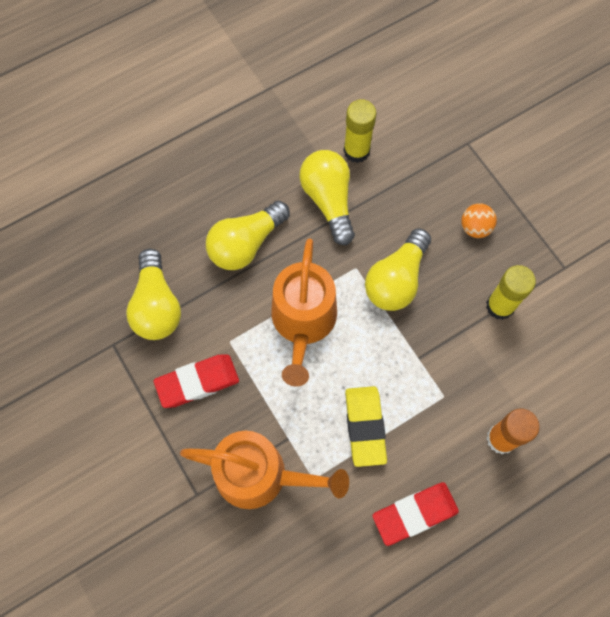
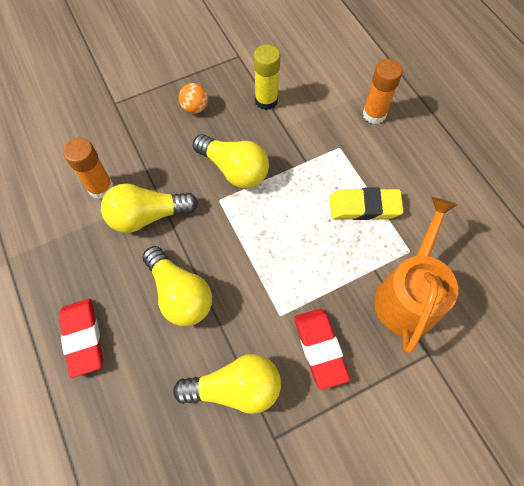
camera: 85 degrees left, 5 degrees down
(303, 322) = (266, 248): orange watering can -> none
(356, 151) = (101, 188): yellow glue stick -> orange glue stick
(414, 513) = (435, 178): red eraser -> red eraser (83, 338)

